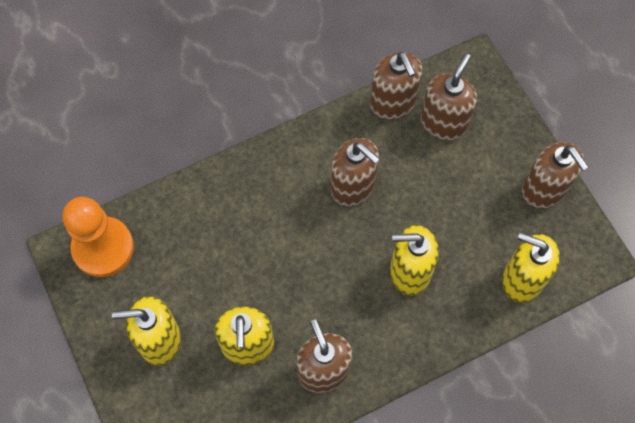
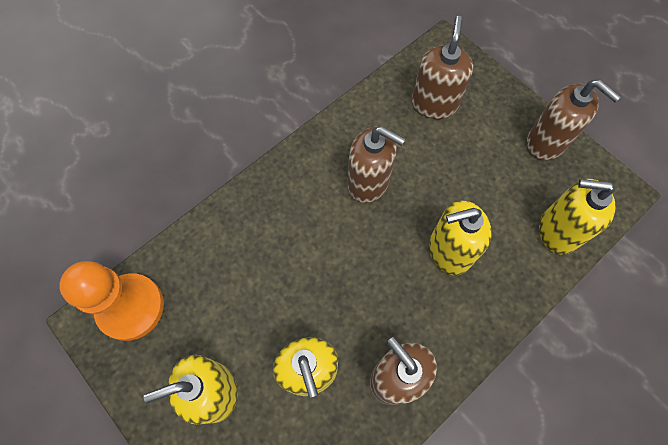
camera: 15 degrees left, 0 degrees up
(393, 103) = (382, 97): brown soap dispenser -> none

